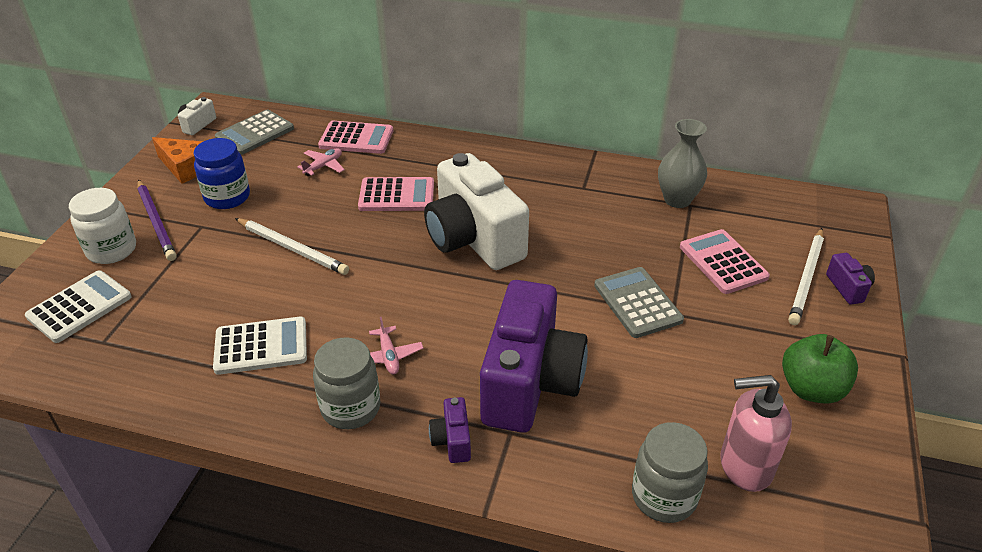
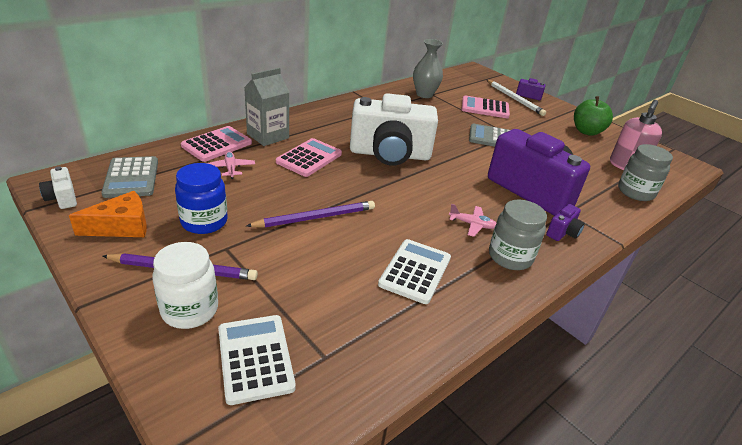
camera: 60 degrees left, 5 degrees down
(292, 248) = (315, 217): white pencil -> purple pencil
(409, 153) = (268, 136): none -> grey carton
(452, 440) = (563, 232): purple camera -> purple camera turned 75 degrees counterclockwise

